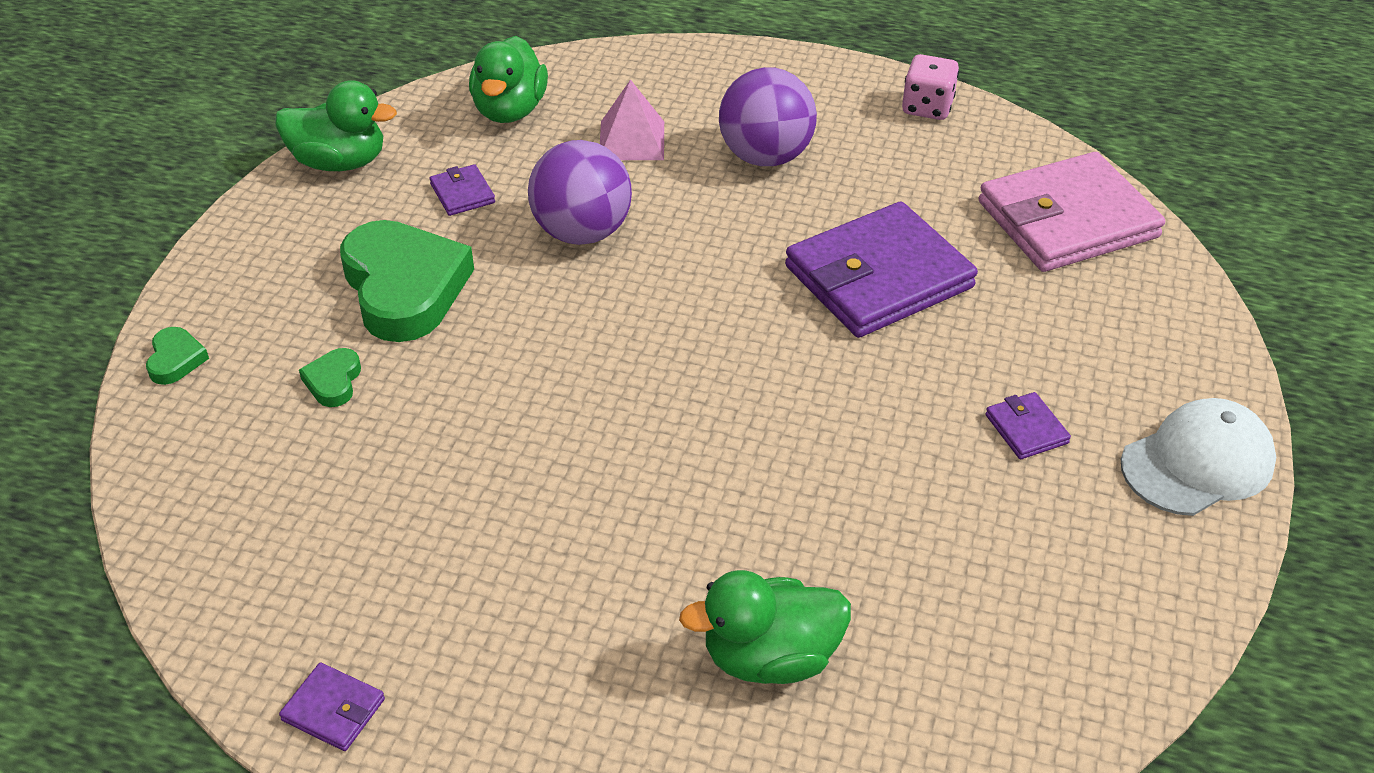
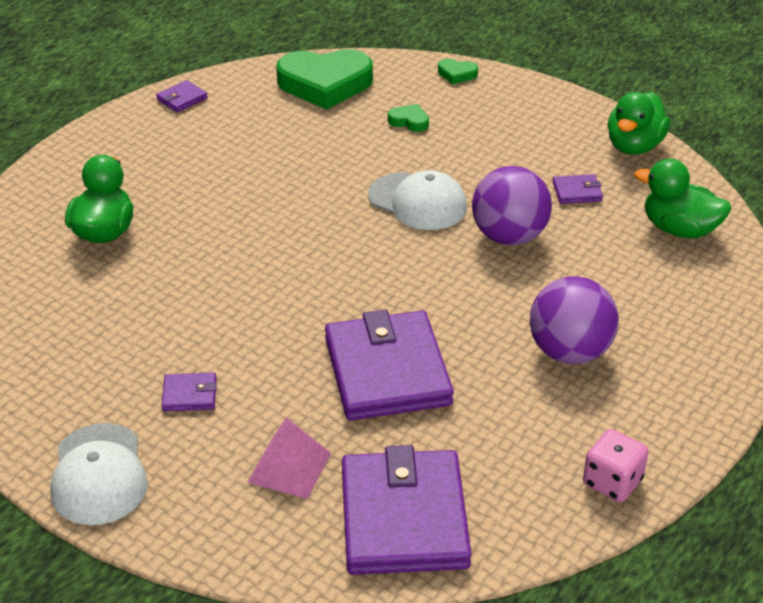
camera: 110 degrees right, 5 degrees down
(404, 288) = (483, 155): green heart -> green heart (325, 84)
(541, 326) = (417, 202): none -> white cap
(631, 140) = (617, 283): pink pyramid -> pink pyramid (289, 467)
(1067, 220) = (404, 518): pink wallet -> purple wallet

